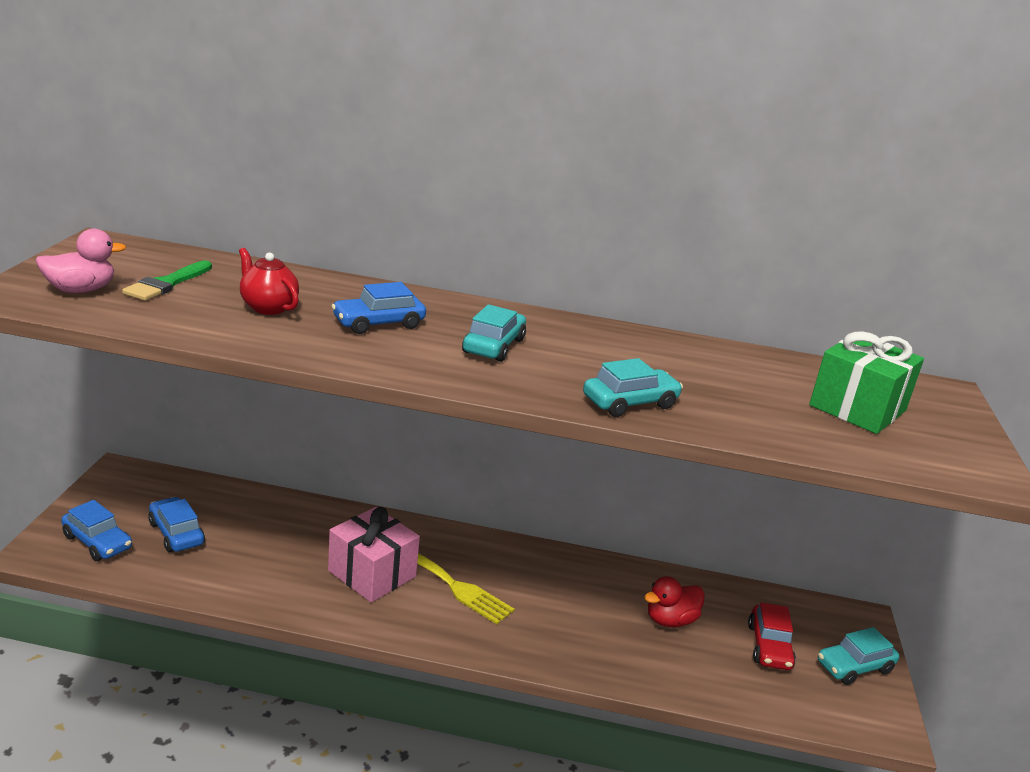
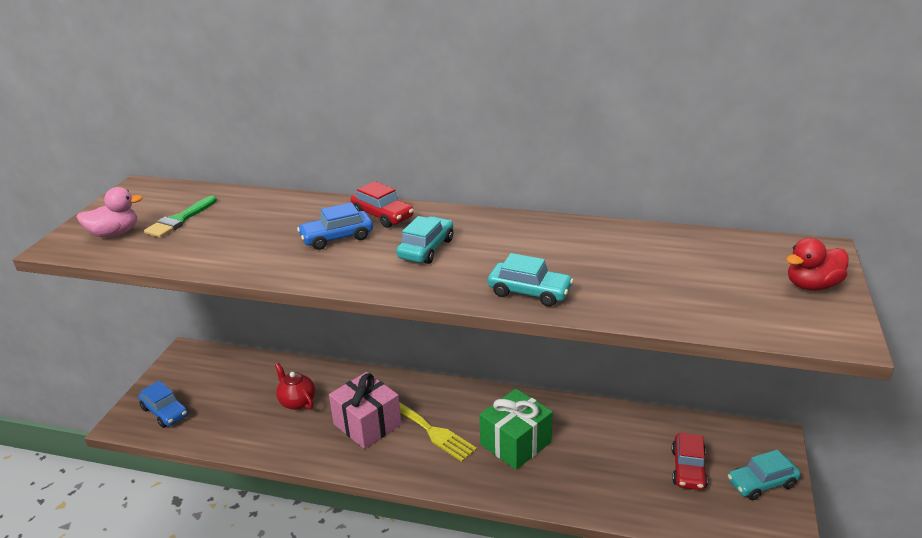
camera: 10 degrees right, 5 degrees up
(176, 533) = (222, 400): blue car -> none
(268, 307) = (253, 233): red teapot -> red teapot (297, 402)
(431, 306) = (382, 216): none -> red car
(630, 403) = (529, 292): turquoise car -> turquoise car turned 45 degrees clockwise
(670, 620) = (605, 450): red duck -> red duck (812, 285)
(857, 408) = (732, 277): green gift -> green gift (515, 443)

